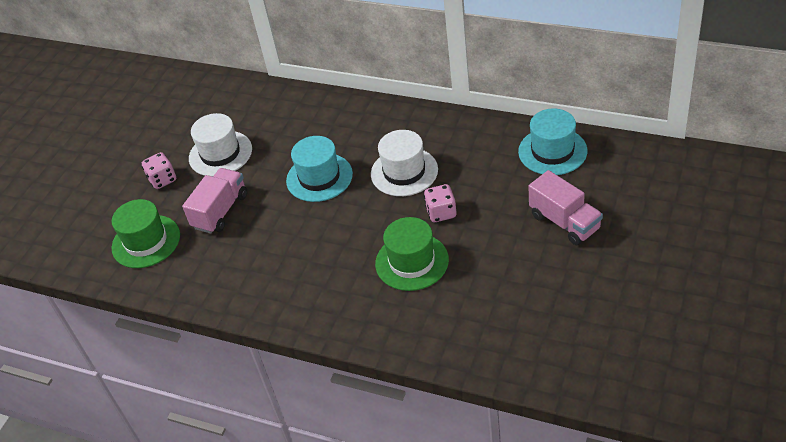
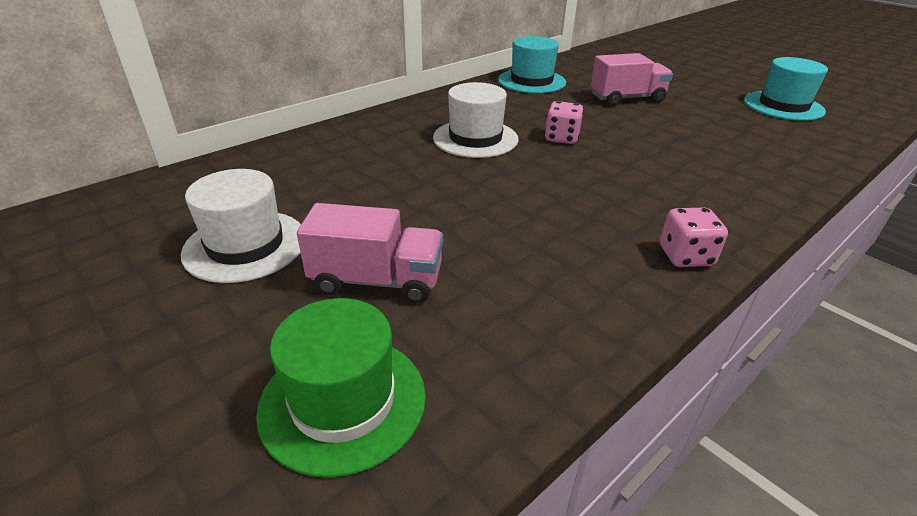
camera: 70 degrees left, 10 degrees down
(162, 180) = (204, 326): pink dice -> pink dice (685, 256)
(220, 211) = (377, 281): pink truck -> pink truck turned 135 degrees clockwise
(319, 177) = (416, 184): turquoise hat -> turquoise hat (783, 106)
(412, 262) = (625, 170): green hat -> none

